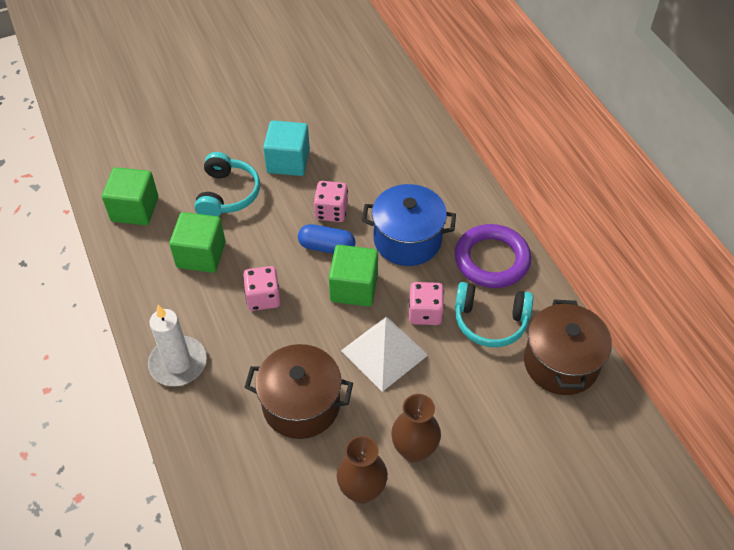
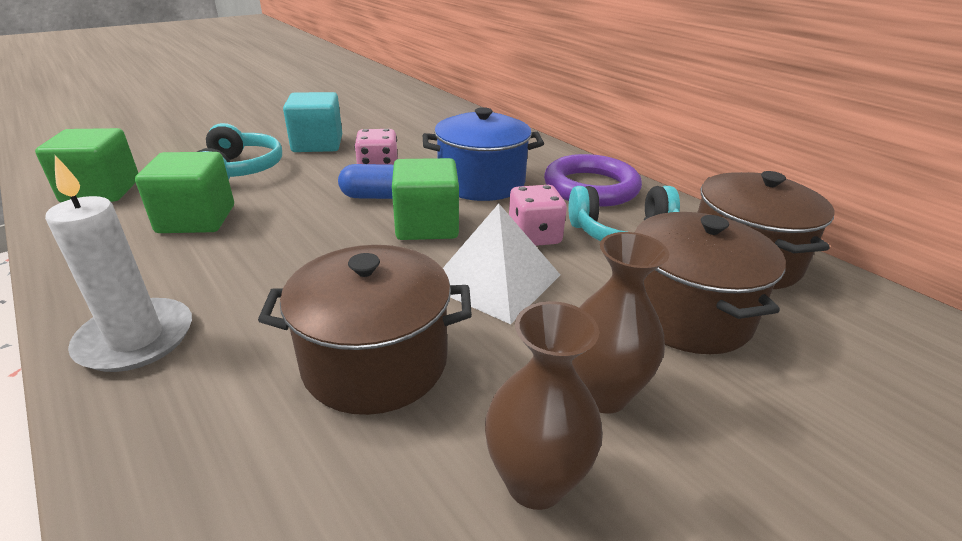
camera: 15 degrees left, 20 degrees down
(263, 298) = (294, 248): pink dice -> none
(492, 404) = (686, 314): none -> brown pot

